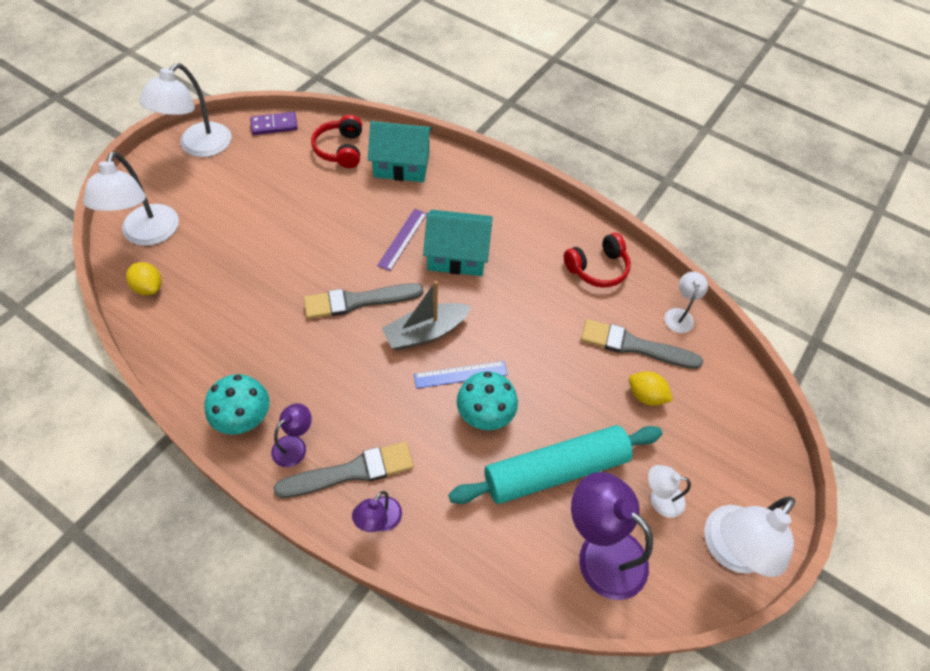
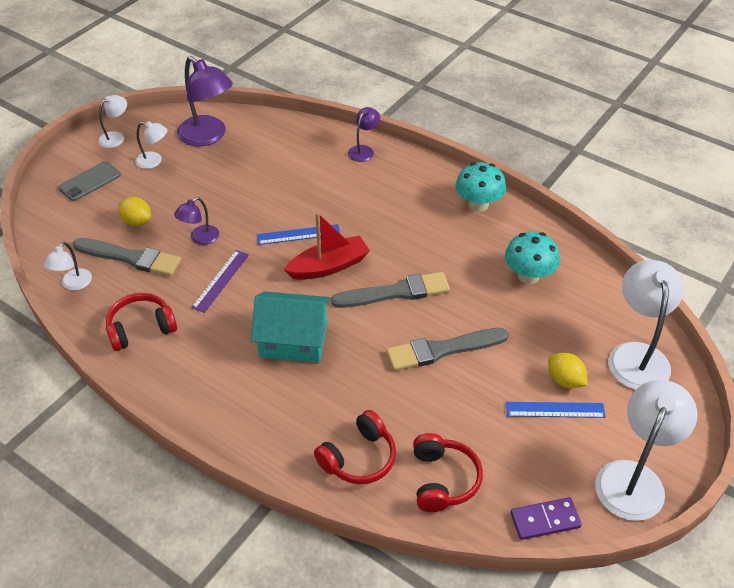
camera: 175 degrees left, 10 degrees down
(149, 287) = (606, 301): yellow lemon -> yellow lemon (565, 380)
(239, 193) = (555, 410): none -> blue ruler
(295, 445) = (433, 188): purple lamp -> purple lamp (200, 238)
(351, 471) = (387, 174): grey brush -> grey brush (442, 350)
(401, 164) = (358, 458): turquoise house -> red headphones
(402, 239) = (354, 356): purple ruler -> purple ruler (220, 280)
(426, 332) = (329, 266): grey boat -> red boat
(485, 414) = (280, 208): turquoise mushroom -> turquoise mushroom (528, 276)
(555, 470) = (229, 176): turquoise rolling pin -> none
(726, 461) = (90, 181): none -> grey phone
(729, 550) = (116, 137): white lamp -> white lamp, size x0.52

